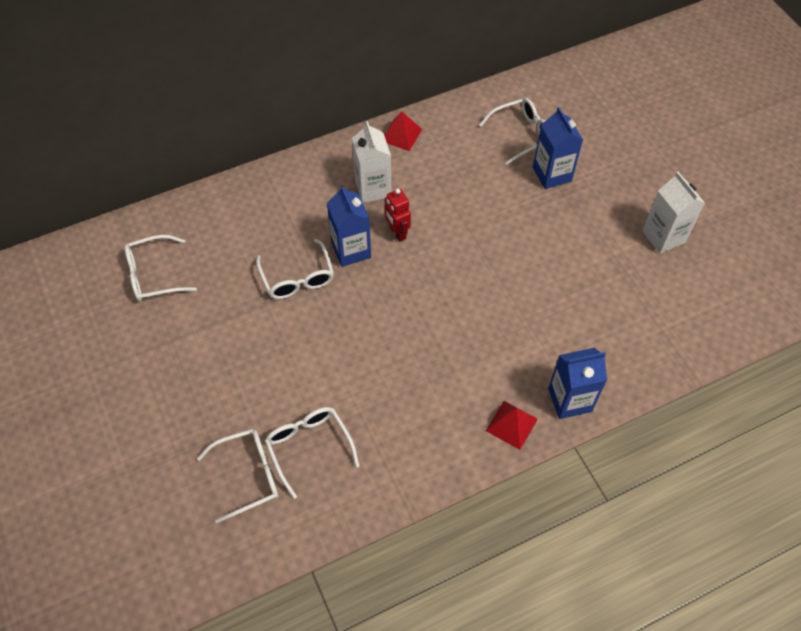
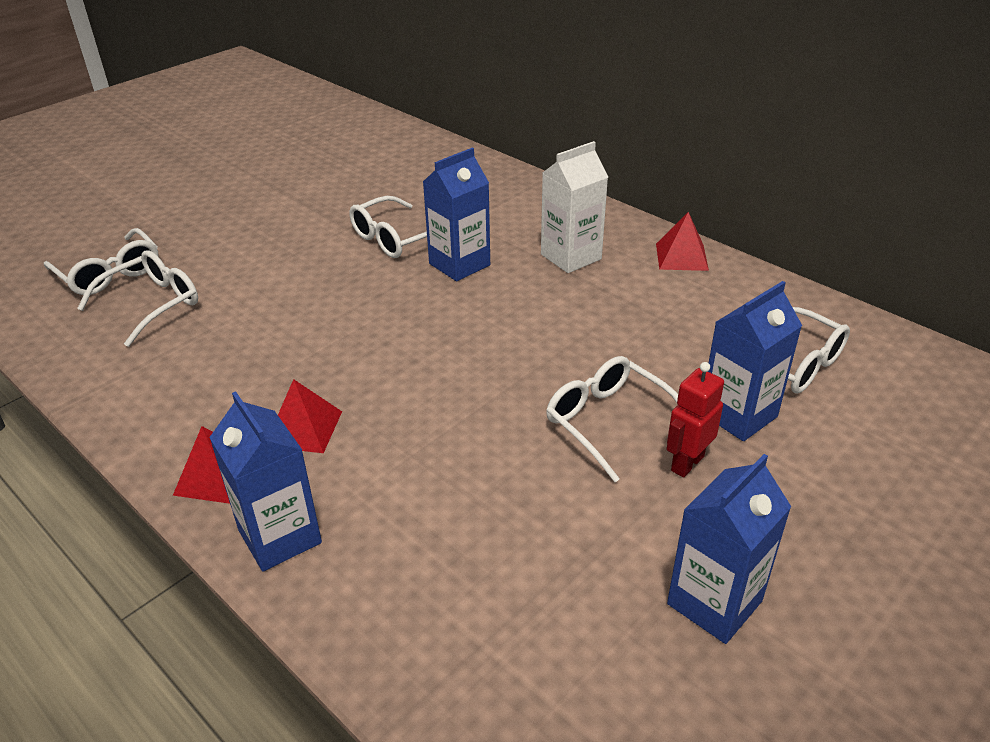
camera: 70 degrees right, 20 degrees down
(153, 275) = (354, 158): white glasses -> white glasses (608, 422)
(397, 233) = (510, 292): red robot -> red robot (687, 463)
(486, 373) = (303, 428): none -> red pyramid
(663, 236) = (714, 602): white carton -> blue carton

